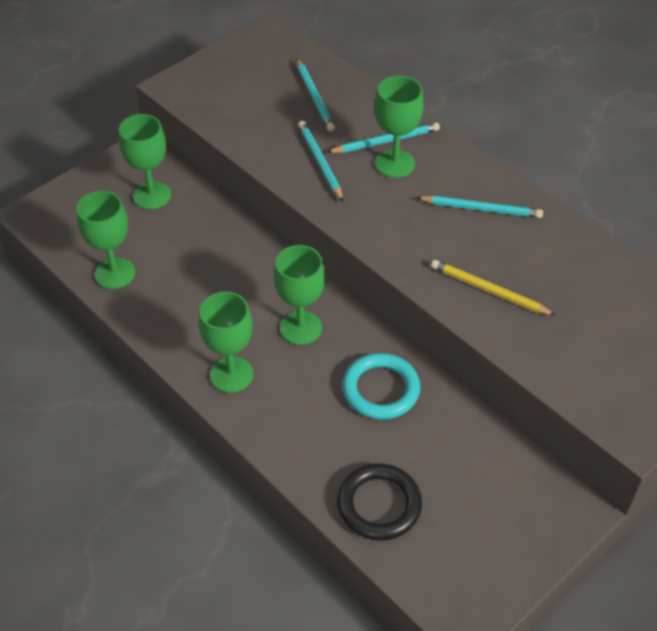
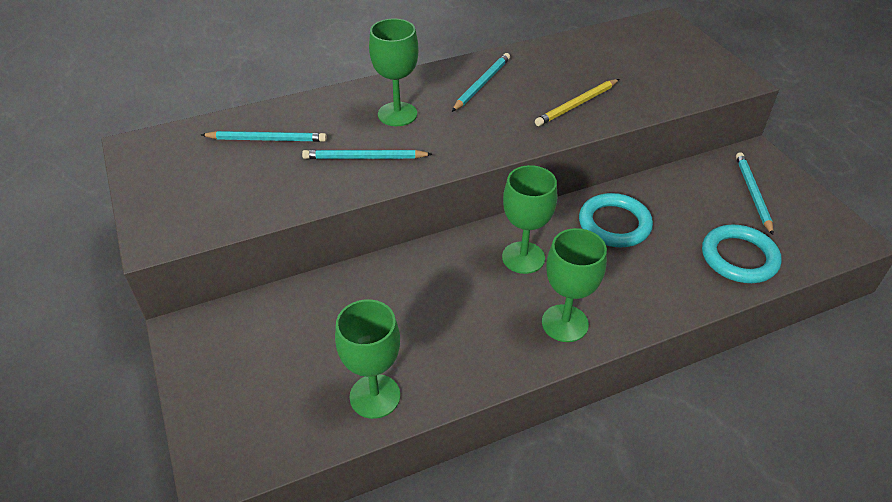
camera: 70 degrees left, 5 degrees down
(152, 195) = (269, 334): green goblet -> none
(379, 505) = (739, 258): black ring -> turquoise ring
(385, 141) = (363, 112): turquoise pencil -> turquoise pencil (752, 193)

